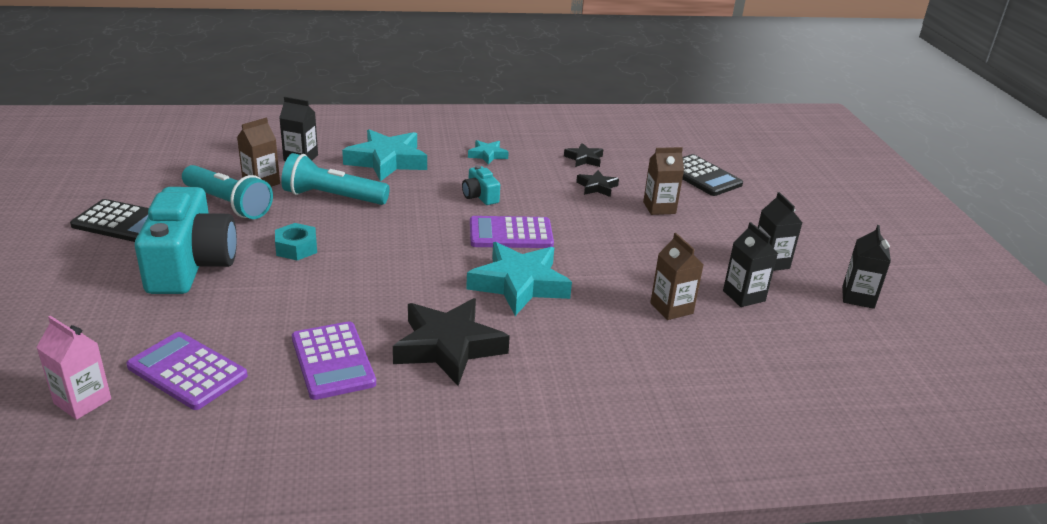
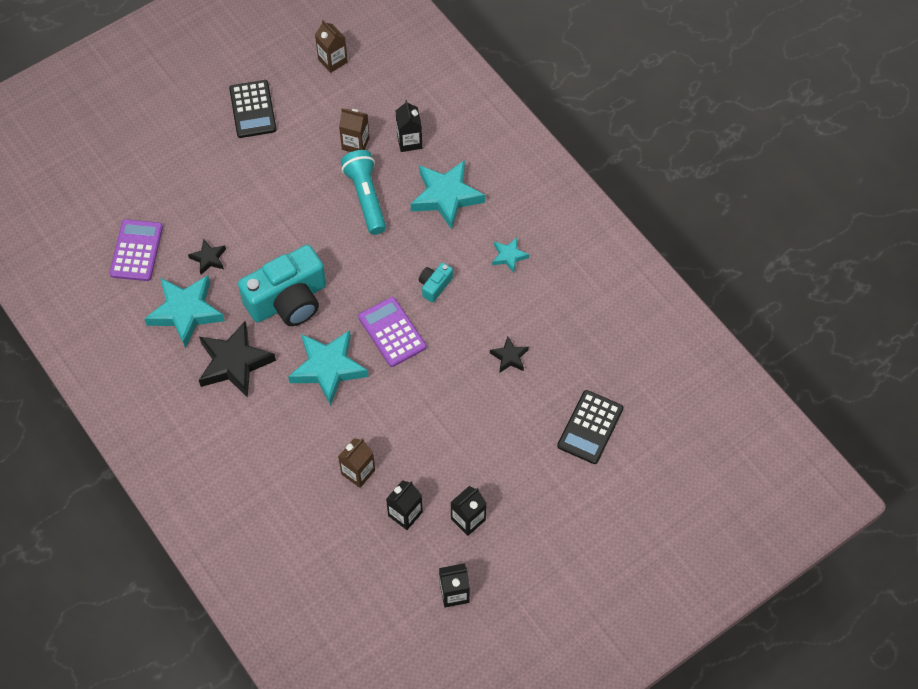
camera: 65 degrees right, 30 degrees up
(82, 401) = (88, 224): pink carton -> none
(190, 265) = (231, 179): turquoise camera -> turquoise camera (288, 300)
(228, 204) = (313, 146): turquoise flashlight -> none
(296, 248) = (287, 219): turquoise nut -> none
(332, 361) = (185, 312): purple calculator -> turquoise star
(584, 159) = (556, 327): black star -> black star (208, 258)
(659, 208) = (505, 414): brown carton -> brown carton (332, 61)

